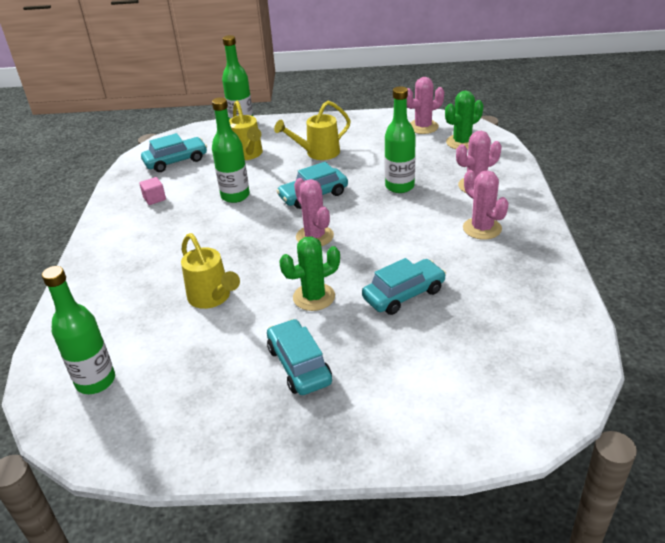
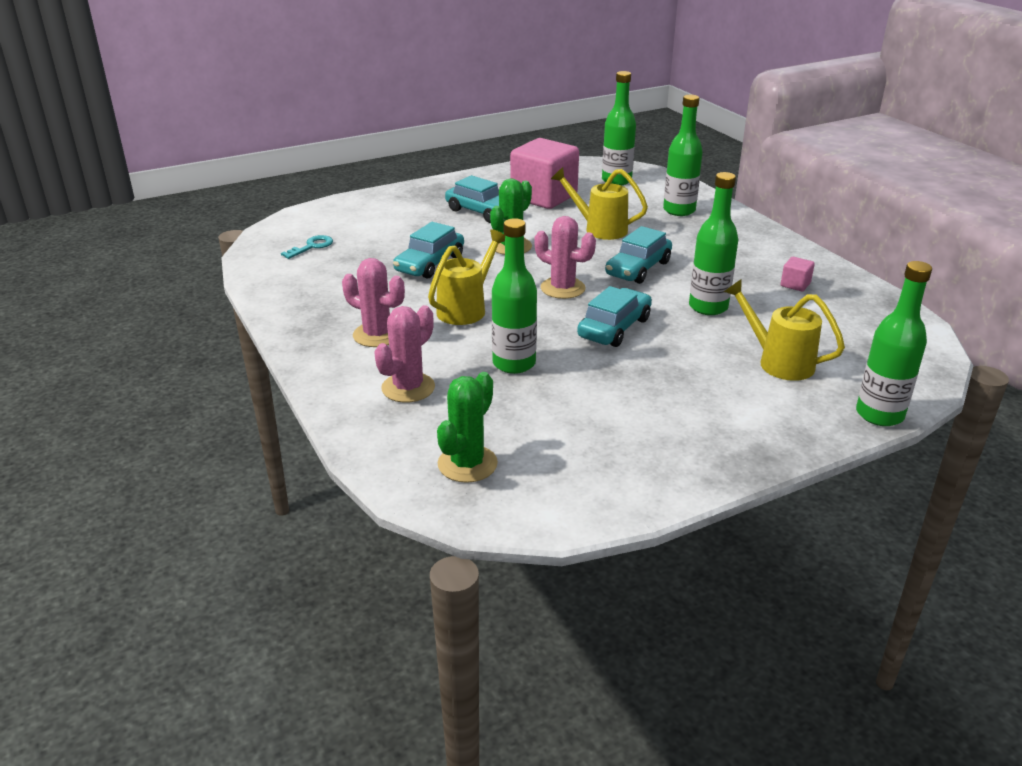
camera: 150 degrees right, 5 degrees down
(110, 303) = (679, 210): none -> green bottle
(176, 161) = (857, 330): turquoise car -> turquoise car (638, 268)
(208, 374) = (544, 197): none -> pink cube
(318, 153) = (680, 388): yellow watering can -> yellow watering can (466, 309)
(423, 127) = (559, 484): pink cactus -> none
(516, 357) = (312, 246): none -> turquoise key

